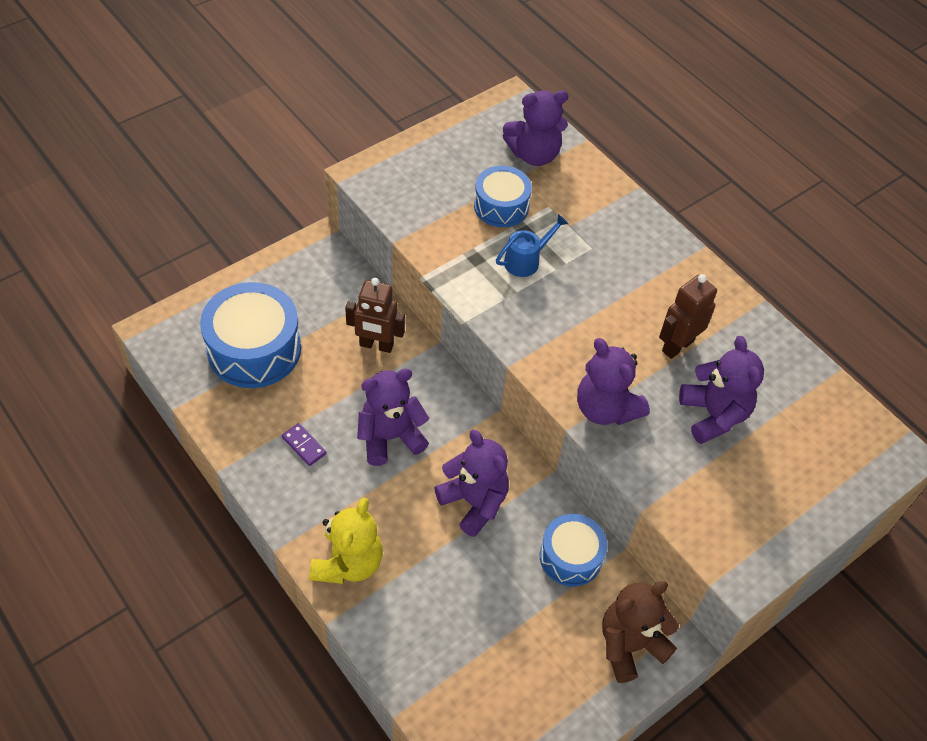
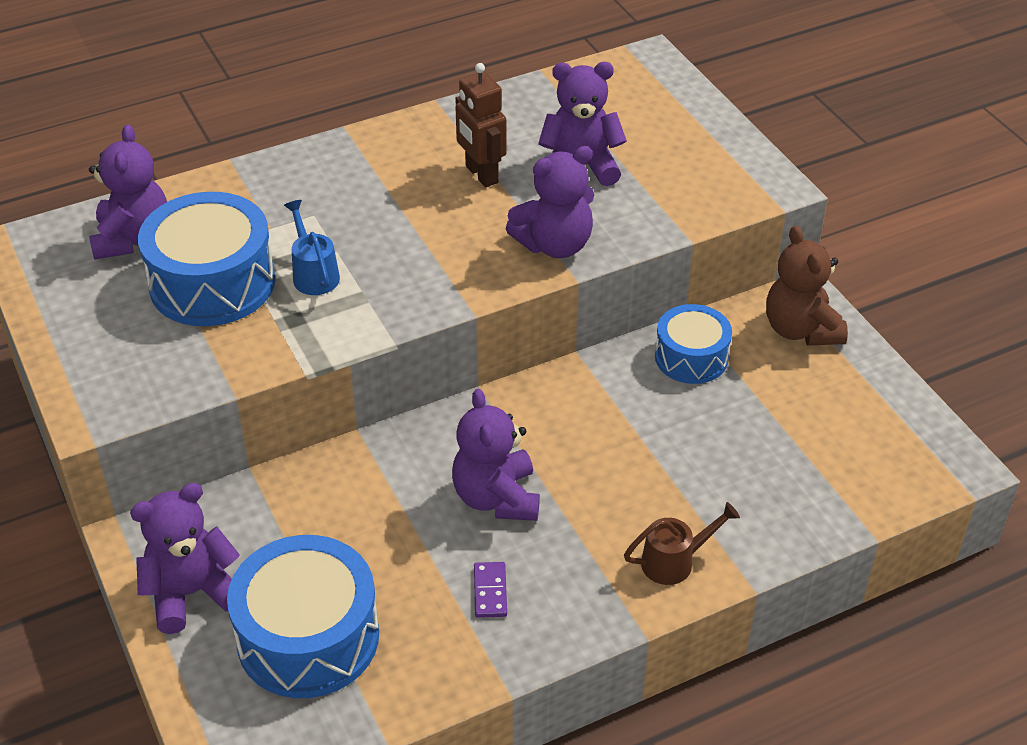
camera: 75 degrees left, 10 degrees down
(304, 445) = (490, 591): purple domino -> purple domino turned 60 degrees counterclockwise
(348, 563) = (675, 561): yellow teddy bear -> brown watering can
(376, 345) = (343, 495): brown robot -> none
(474, 502) = (607, 429): purple teddy bear -> purple teddy bear (191, 593)
(501, 206) = (212, 283): blue drum -> blue drum, size x1.64

